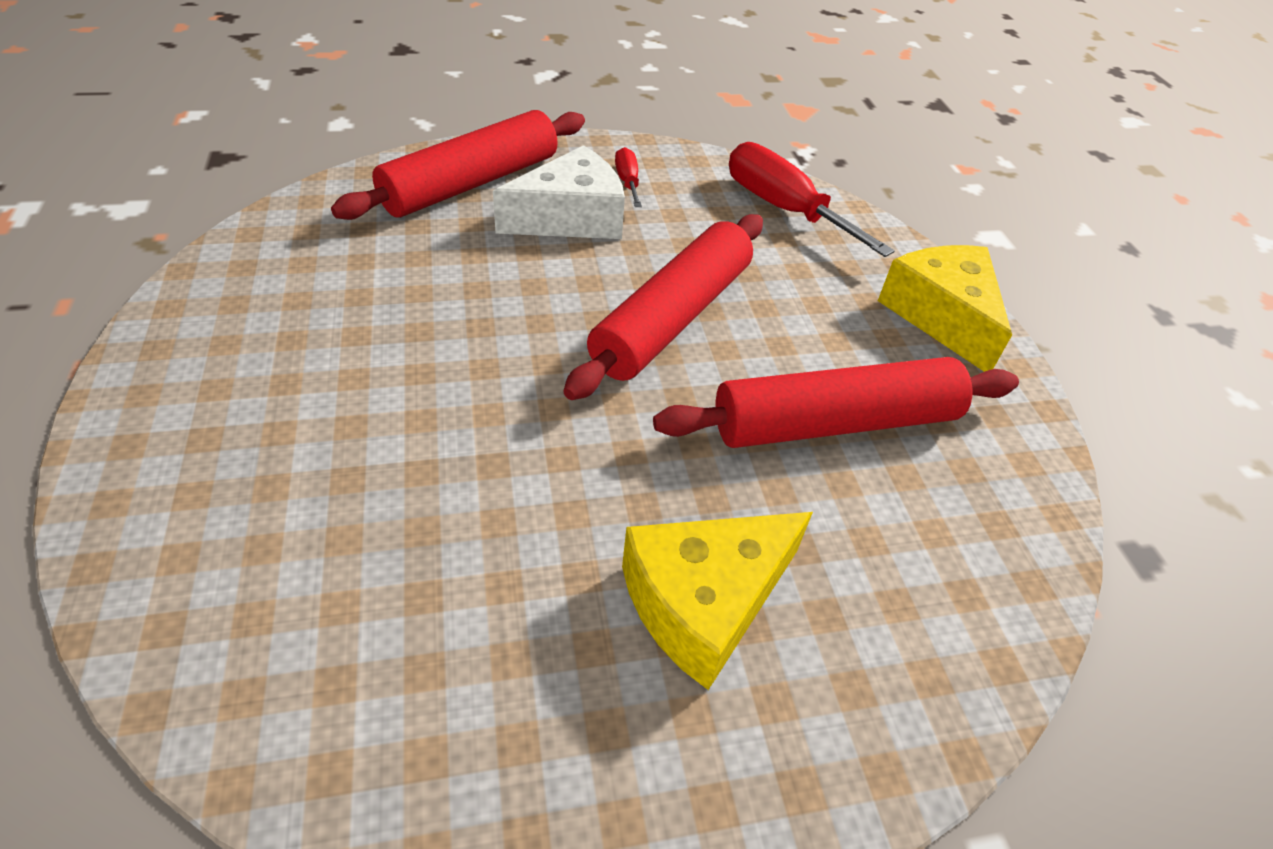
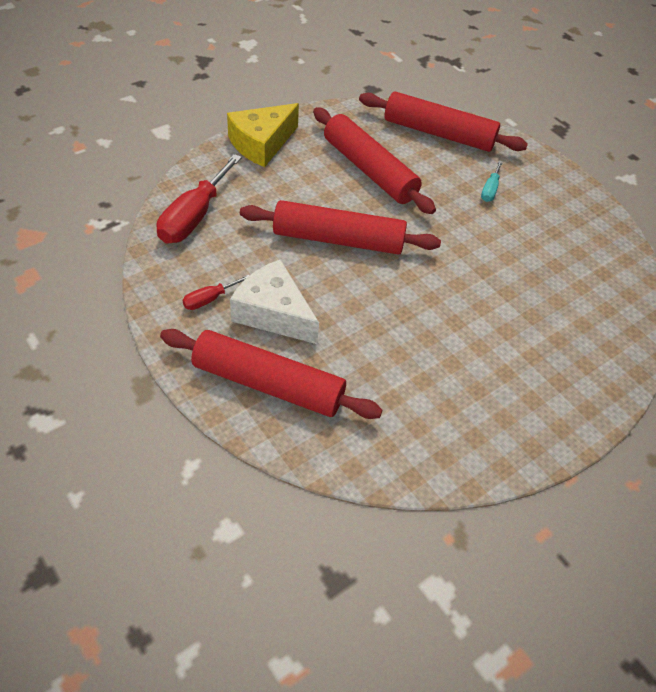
camera: 115 degrees left, 5 degrees up
(705, 602) = (490, 190): yellow cheese -> turquoise screwdriver
(940, 602) = (438, 133): none -> red rolling pin

